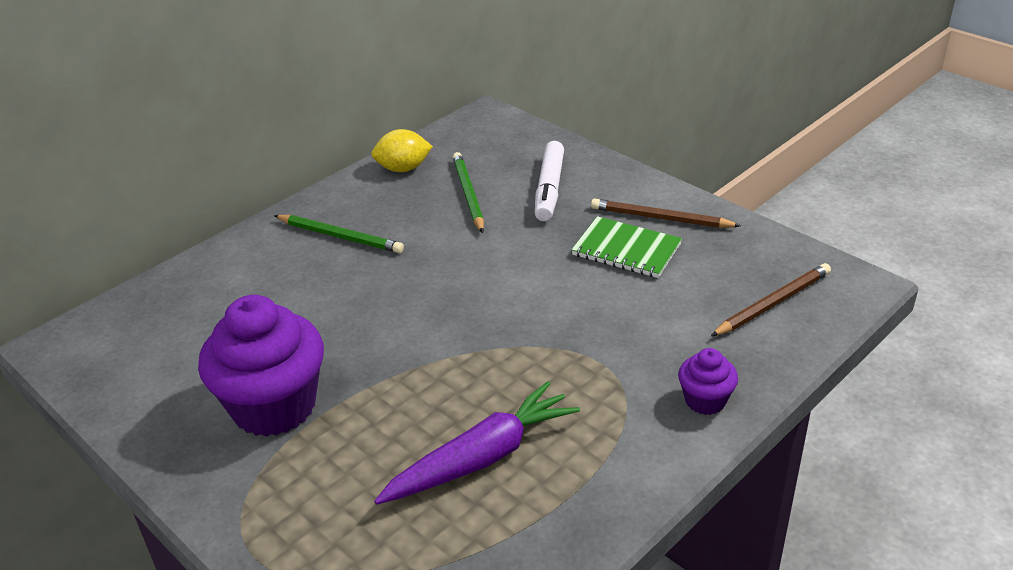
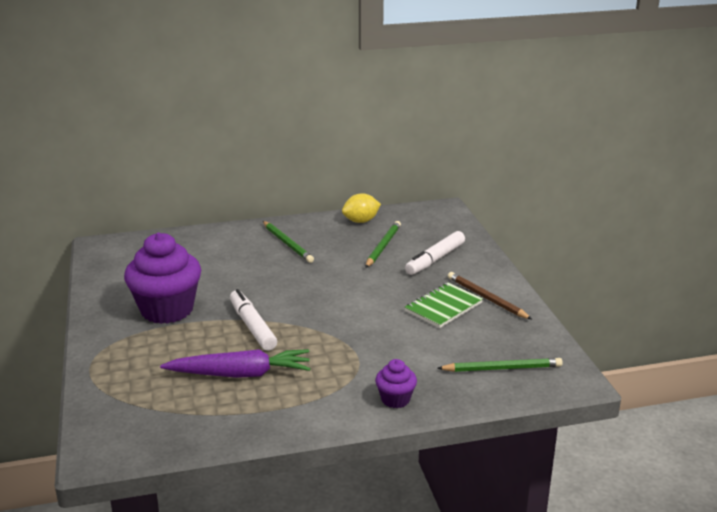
camera: 30 degrees right, 10 degrees down
(403, 169) = (361, 221): yellow lemon -> yellow lemon turned 45 degrees counterclockwise
(422, 379) = (252, 326): none -> white marker
(626, 250) = (443, 307): green notebook -> green notebook turned 75 degrees clockwise
(773, 303) = (502, 368): brown pencil -> green pencil

